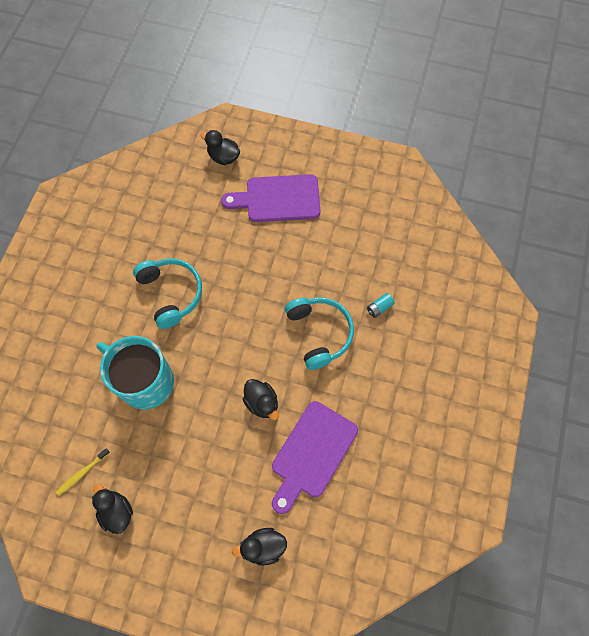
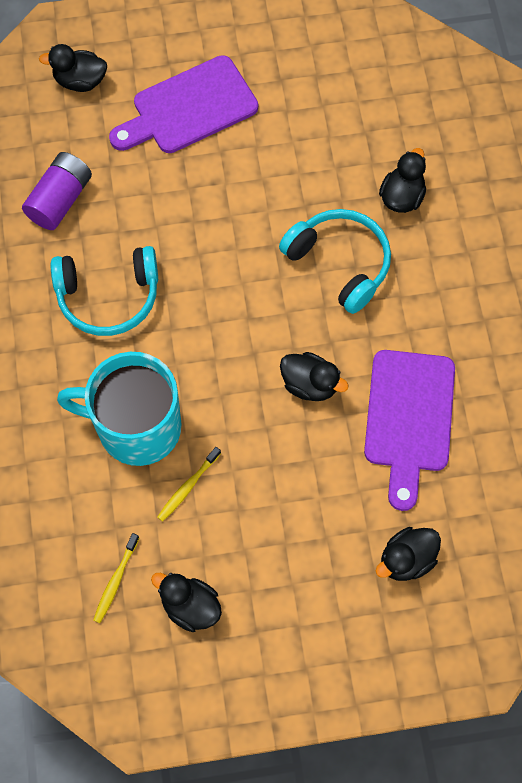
camera: 25 degrees left, 0 degrees up
(155, 434) = (188, 487): none -> yellow toothbrush
(171, 293) = (108, 296): turquoise headphones -> turquoise headphones turned 135 degrees clockwise
(175, 223) = (60, 200): none -> purple battery
(379, 308) = (402, 197): turquoise battery -> black duck

